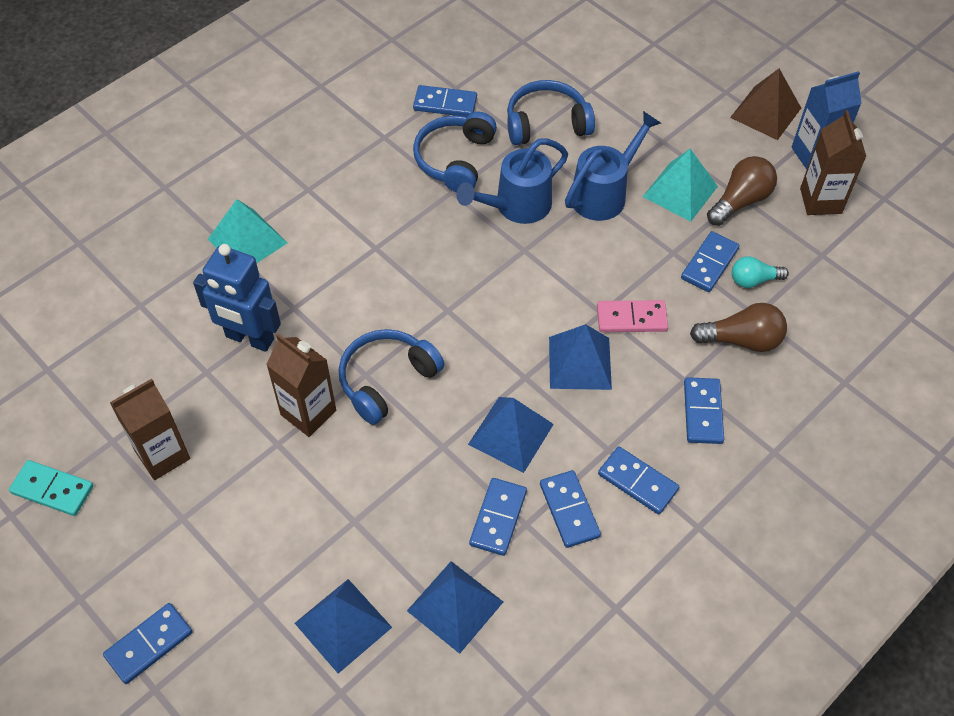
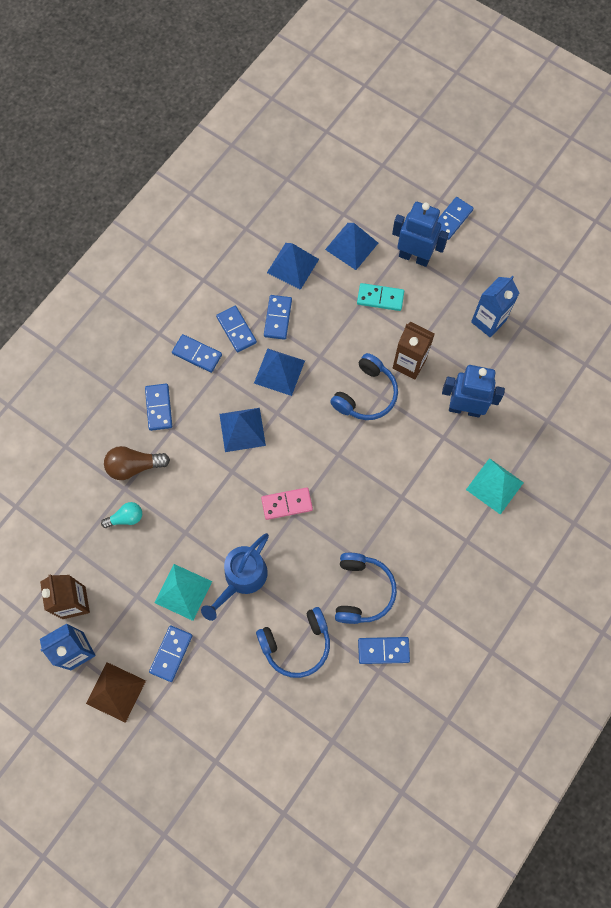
camera: 170 degrees right, 15 degrees up
(52, 489) = (543, 290): turquoise domino -> turquoise domino (380, 298)
(162, 455) = (488, 321): brown carton -> blue carton
(240, 585) = (414, 257): none -> blue robot
(516, 206) = (306, 553): blue watering can -> none
(631, 318) = (211, 470): pink domino -> pink domino (287, 504)
(709, 264) = (158, 526): blue domino -> blue domino (171, 653)
(740, 201) = (136, 590): brown light bulb -> none

